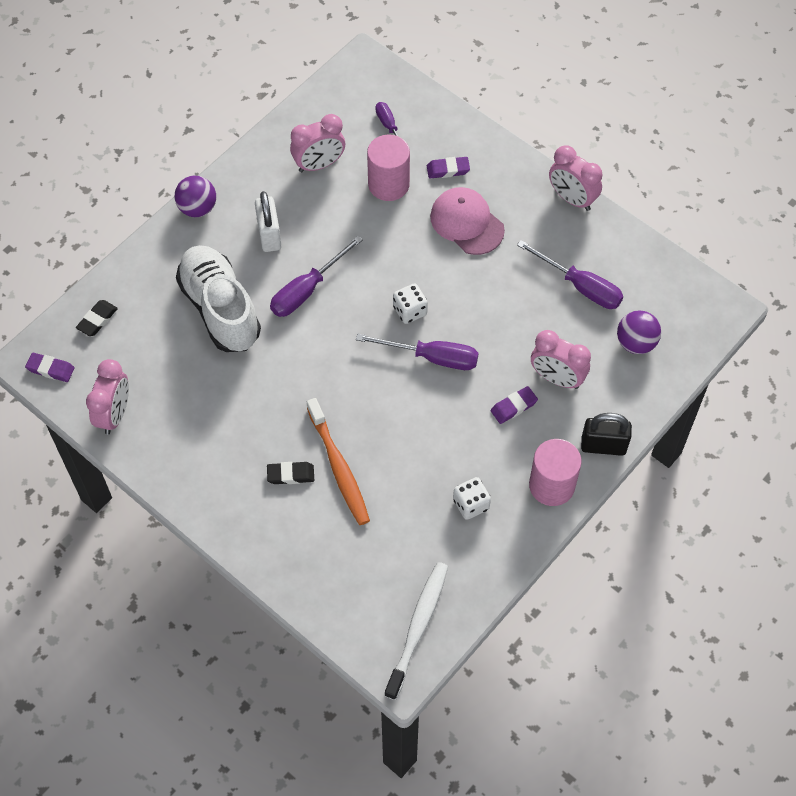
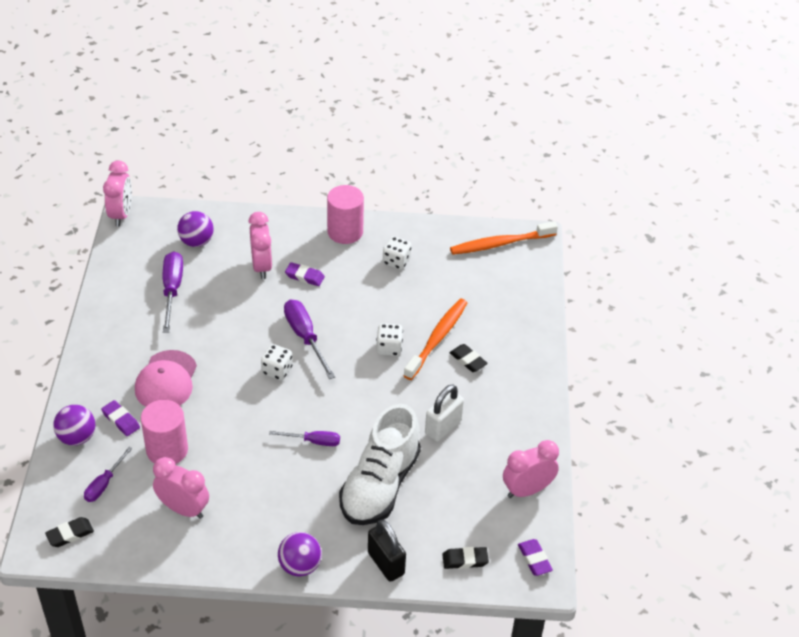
camera: 130 degrees left, 15 degrees down
(269, 235) = (284, 498): white padlock -> white padlock (443, 427)
(307, 290) = (313, 441): purple screwdriver -> purple screwdriver, size x0.62
(359, 85) = (70, 534): none -> black eraser
(362, 418) = (389, 348): none -> white dice
(418, 627) = (500, 244): white toothbrush -> orange toothbrush
(454, 133) = (77, 437): none -> purple ball
(572, 199) = (91, 332): pink clock -> pink clock (121, 214)
(603, 446) = (293, 222): black padlock -> black padlock (386, 563)

